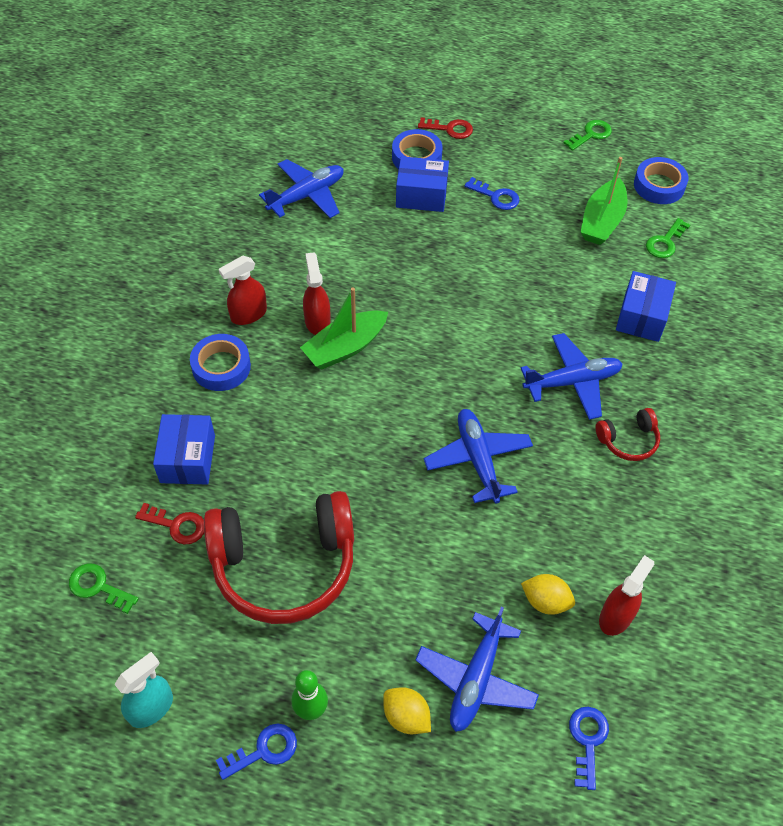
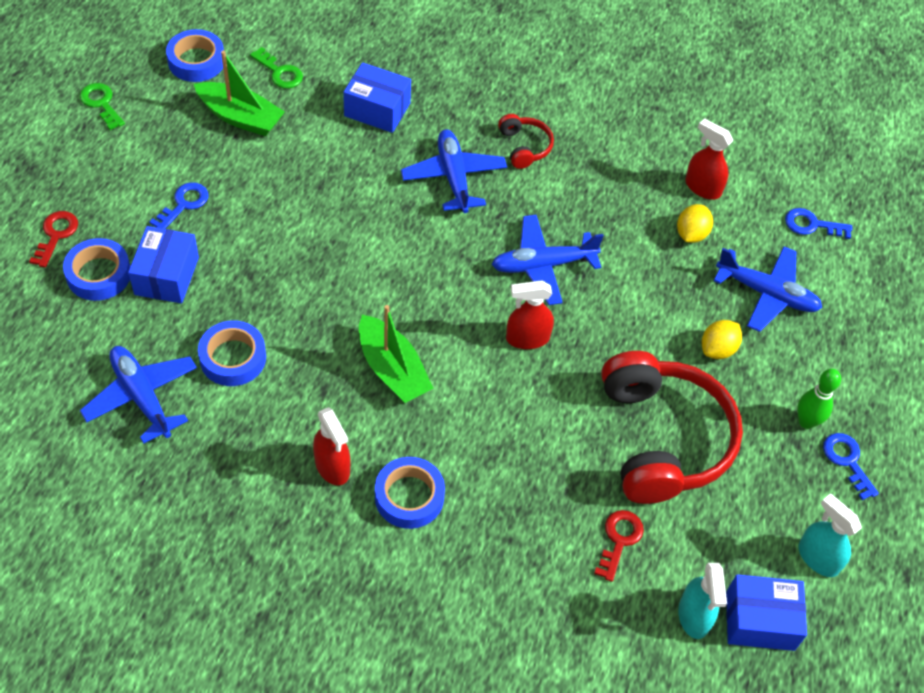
camera: 90 degrees left, 0 degrees up
(98, 587) = (694, 616): green key -> turquoise spray bottle
(188, 459) = (535, 530): blue box -> blue box (760, 620)
(317, 321) = (351, 395): red spray bottle -> red spray bottle (527, 338)
(347, 243) = (233, 358): none -> blue tape
(406, 717) = (805, 348): yellow lemon -> yellow lemon (717, 349)

